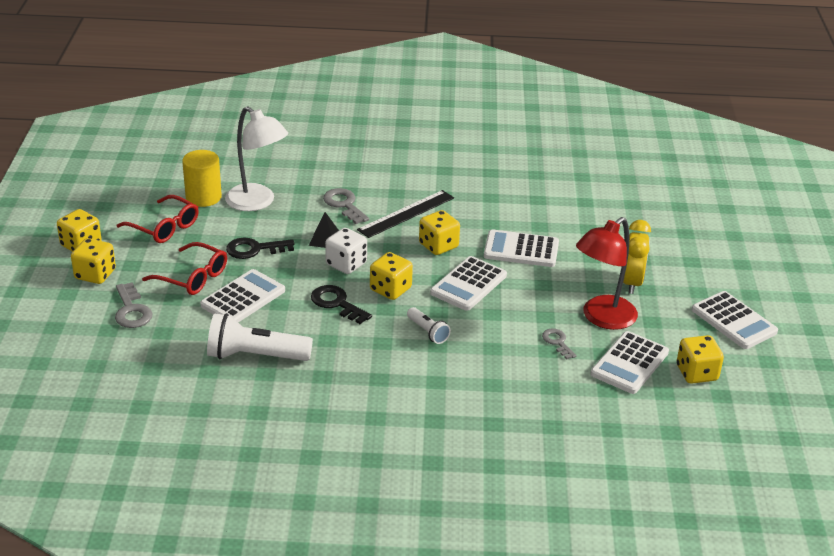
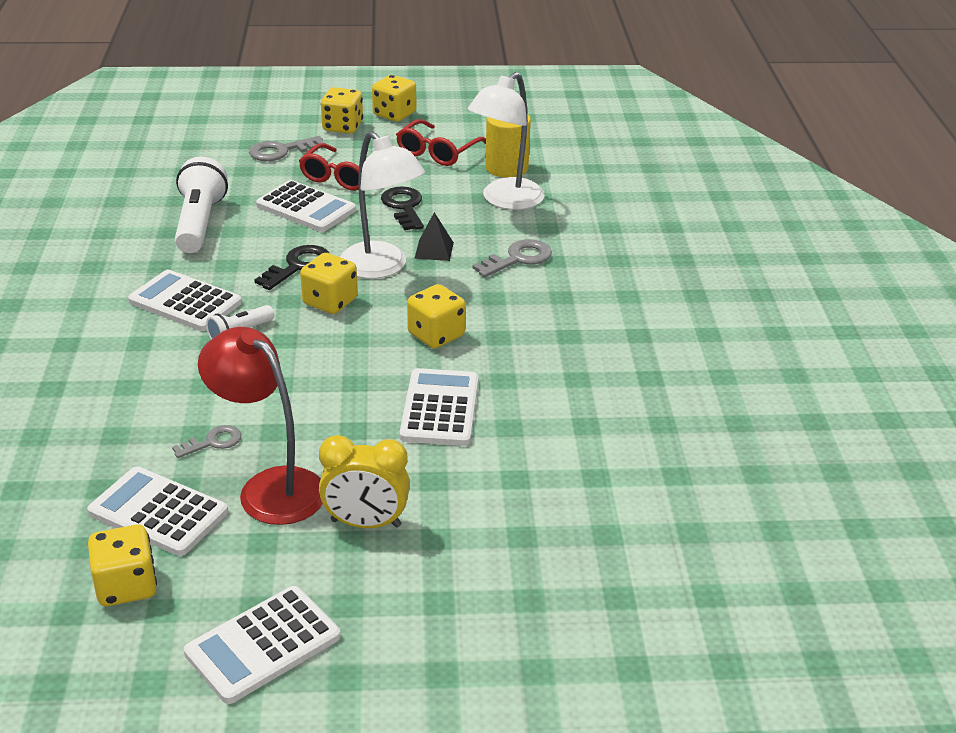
camera: 85 degrees right, 0 degrees up
(346, 264) = (381, 268): white dice -> white lamp
(406, 214) = (510, 306): black ruler -> none
(468, 284) = (346, 362): white calculator -> white calculator (185, 302)

